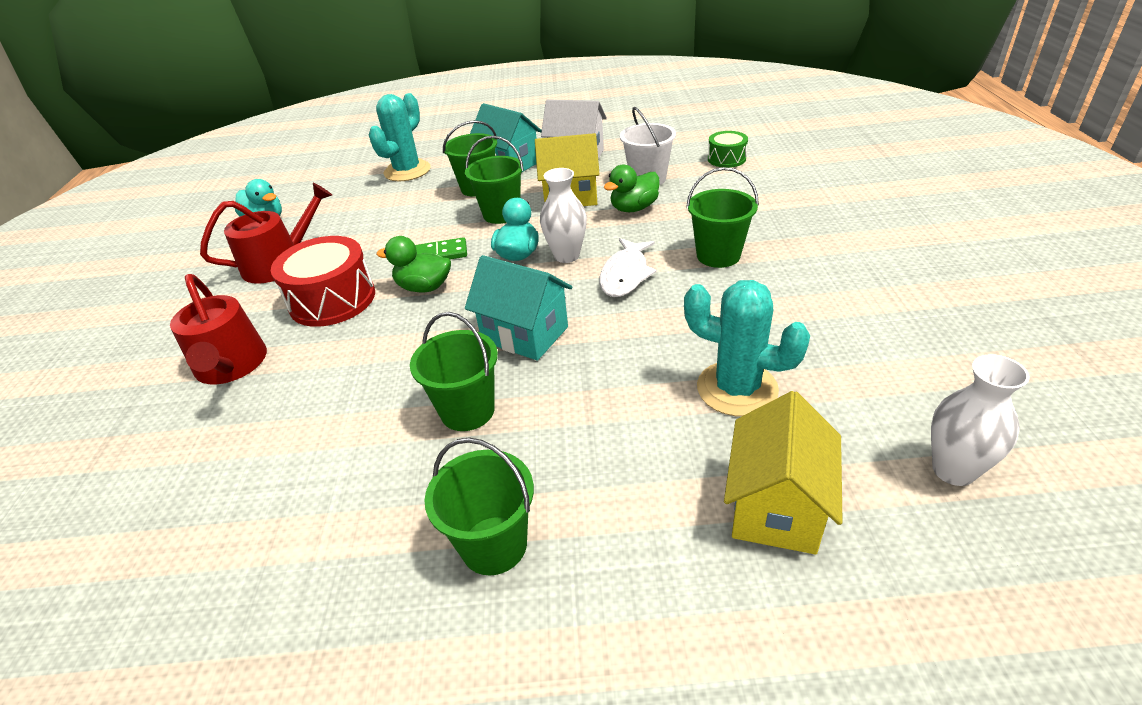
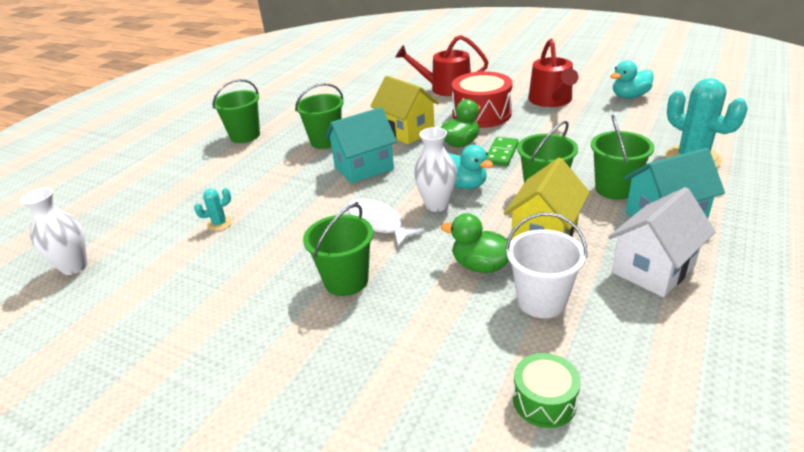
camera: 120 degrees right, 5 degrees down
(634, 208) = (481, 266): green duck -> green duck turned 60 degrees counterclockwise
(737, 389) = (219, 223): turquoise cactus -> turquoise cactus, size x0.46
(776, 507) = (152, 203): yellow house -> yellow house (406, 131)

